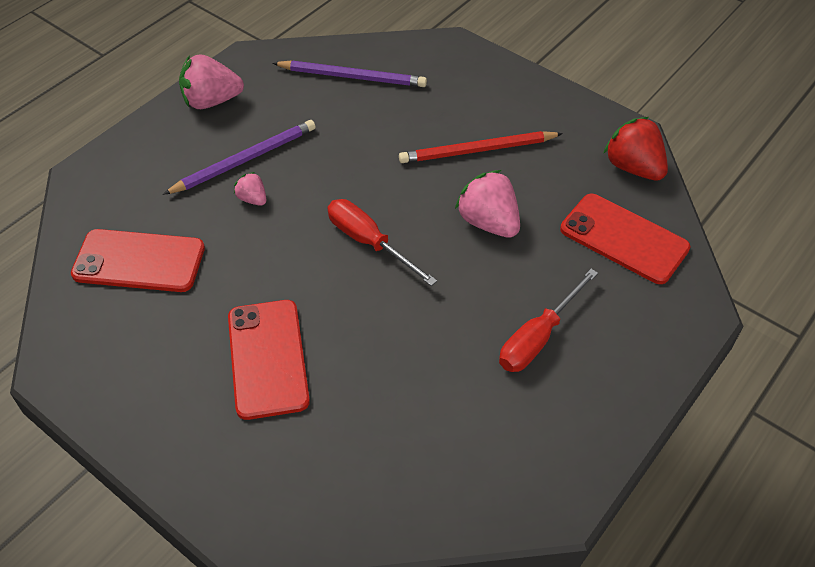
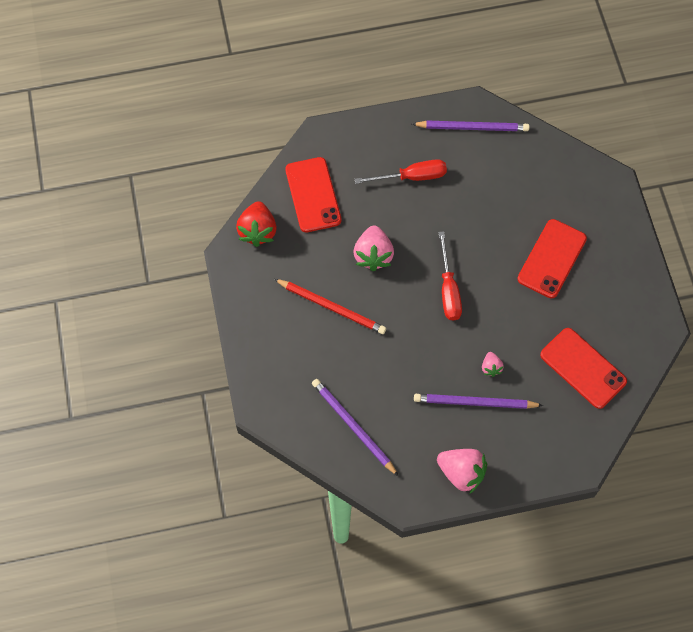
camera: 140 degrees left, 15 degrees up
(529, 464) = (472, 127): none -> purple pencil

